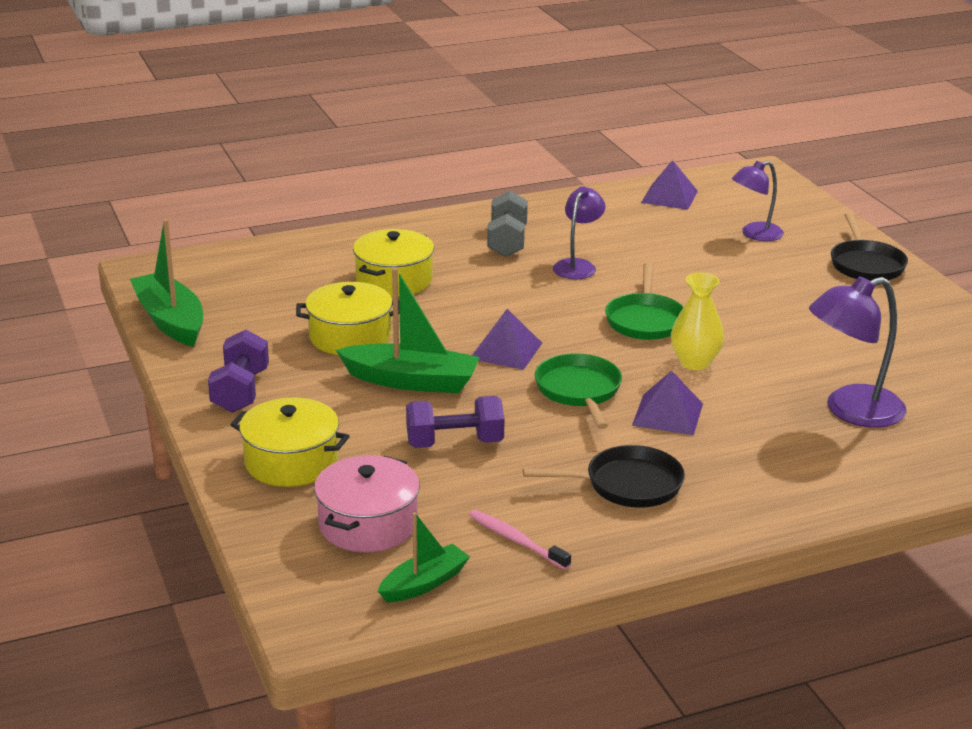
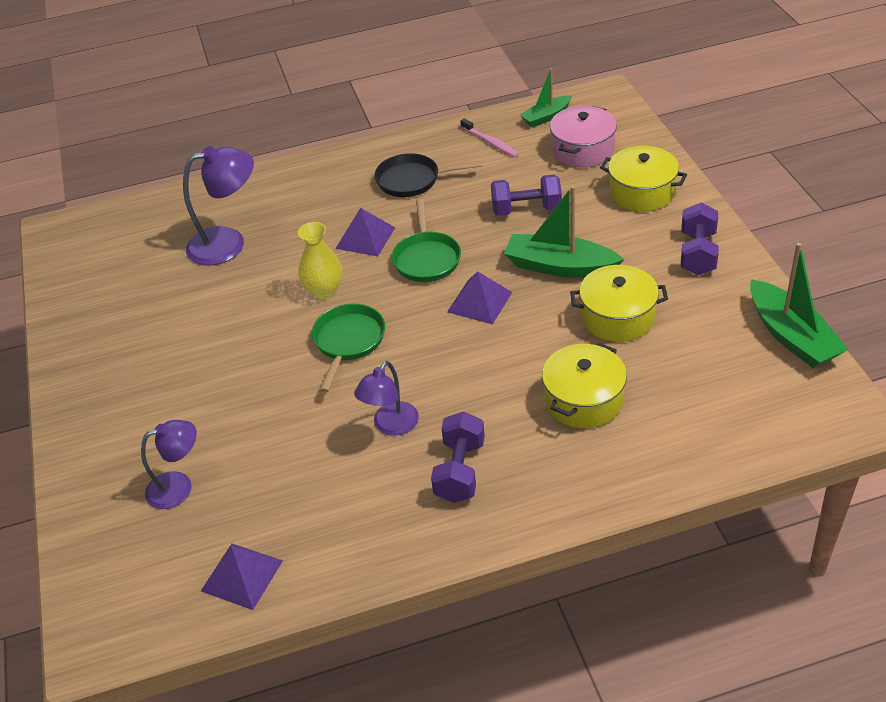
camera: 170 degrees left, 15 degrees up
(507, 242) = (460, 471): grey dumbbell -> purple dumbbell
(865, 264) = (95, 429): black pan -> none

